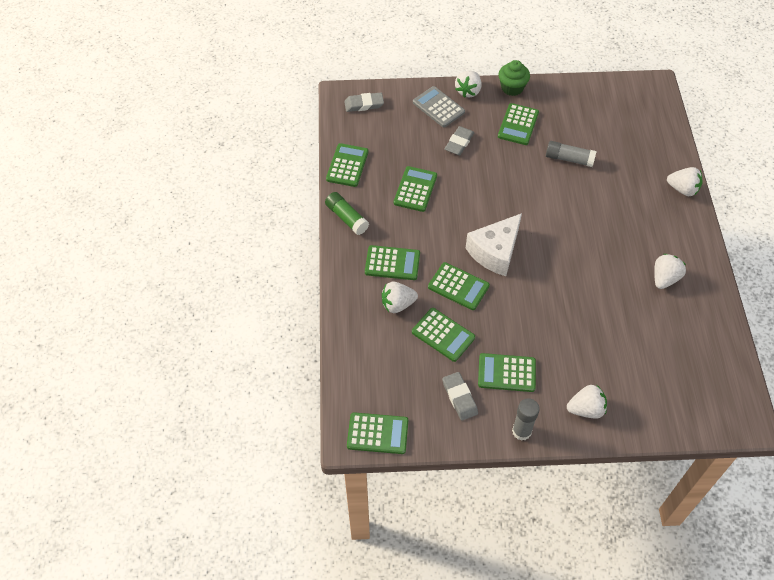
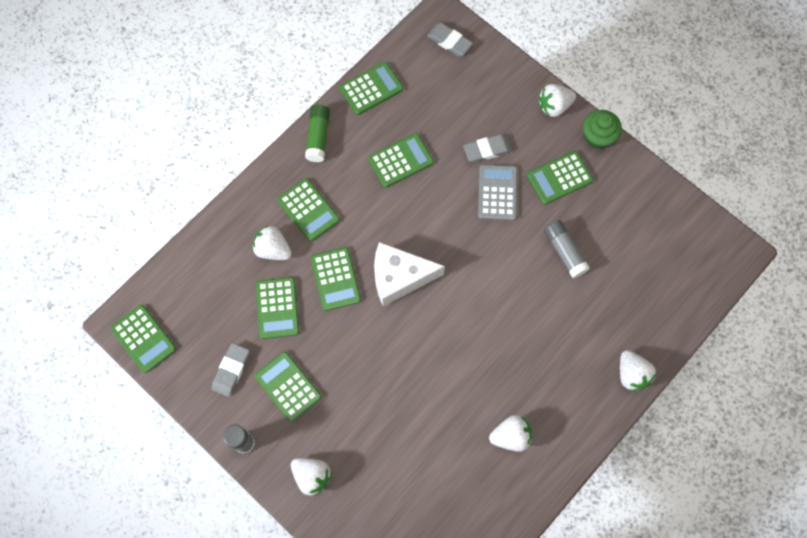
camera: 45 degrees right, 15 degrees up
(438, 107) = (509, 99): grey calculator -> grey calculator (497, 193)

